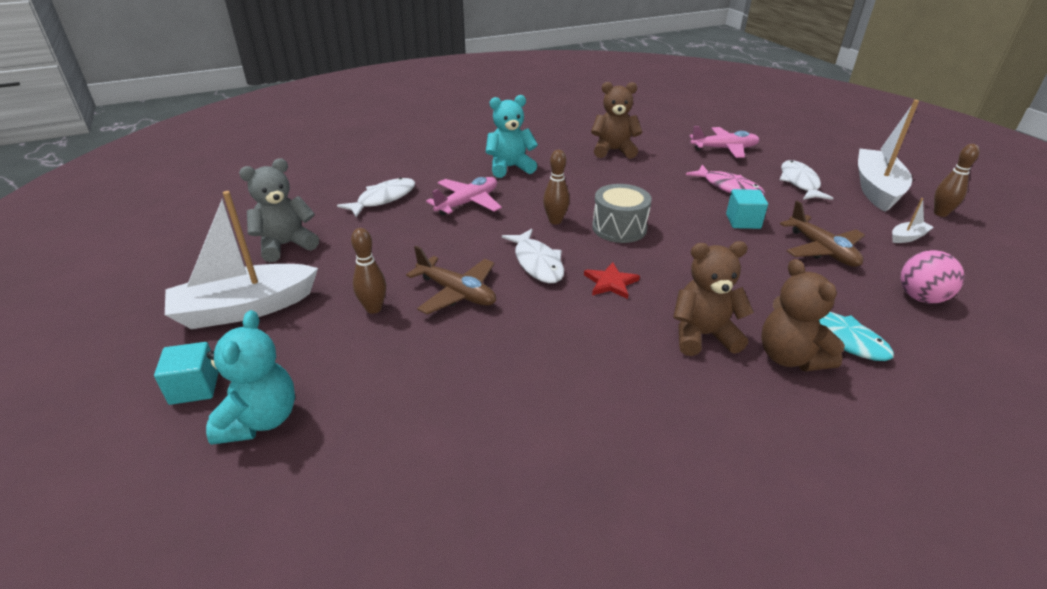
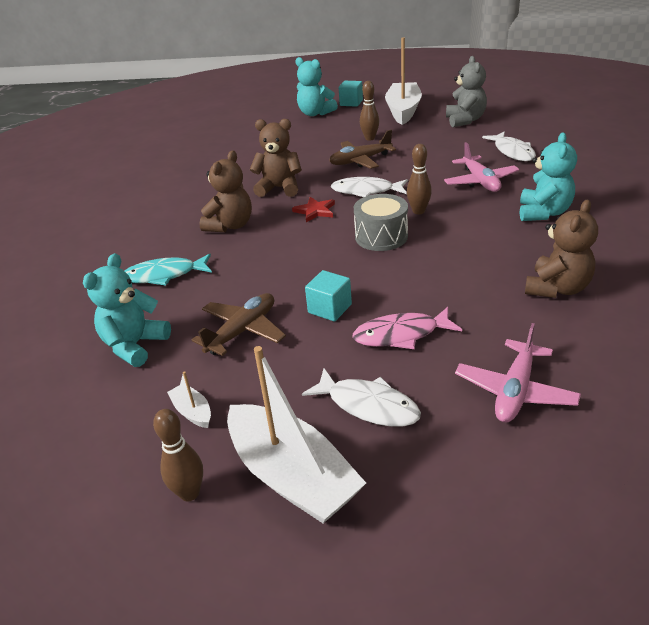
camera: 125 degrees right, 0 degrees up
(790, 357) = (177, 247): brown teddy bear -> brown teddy bear (279, 188)
(821, 250) = (242, 331): brown plane -> brown plane turned 120 degrees clockwise
(907, 237) = (192, 412): white boat -> white boat turned 135 degrees clockwise
(921, 297) = (135, 345): pink ball -> turquoise teddy bear

